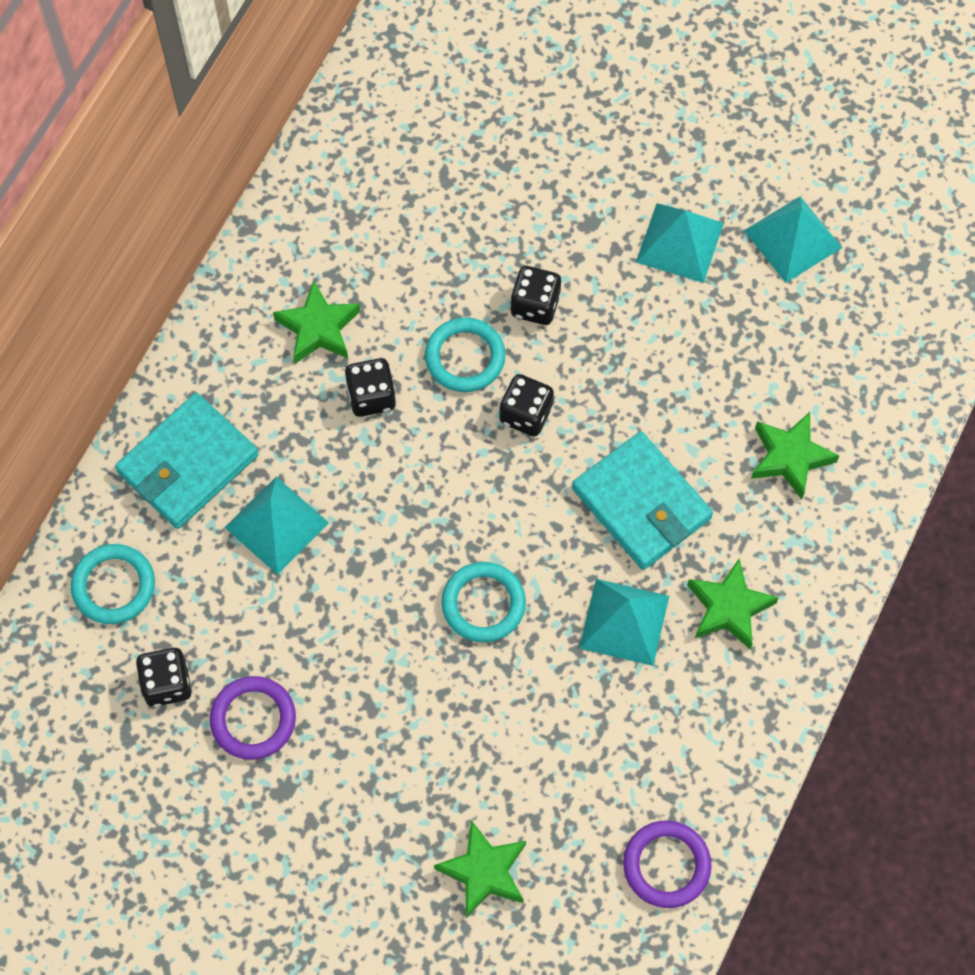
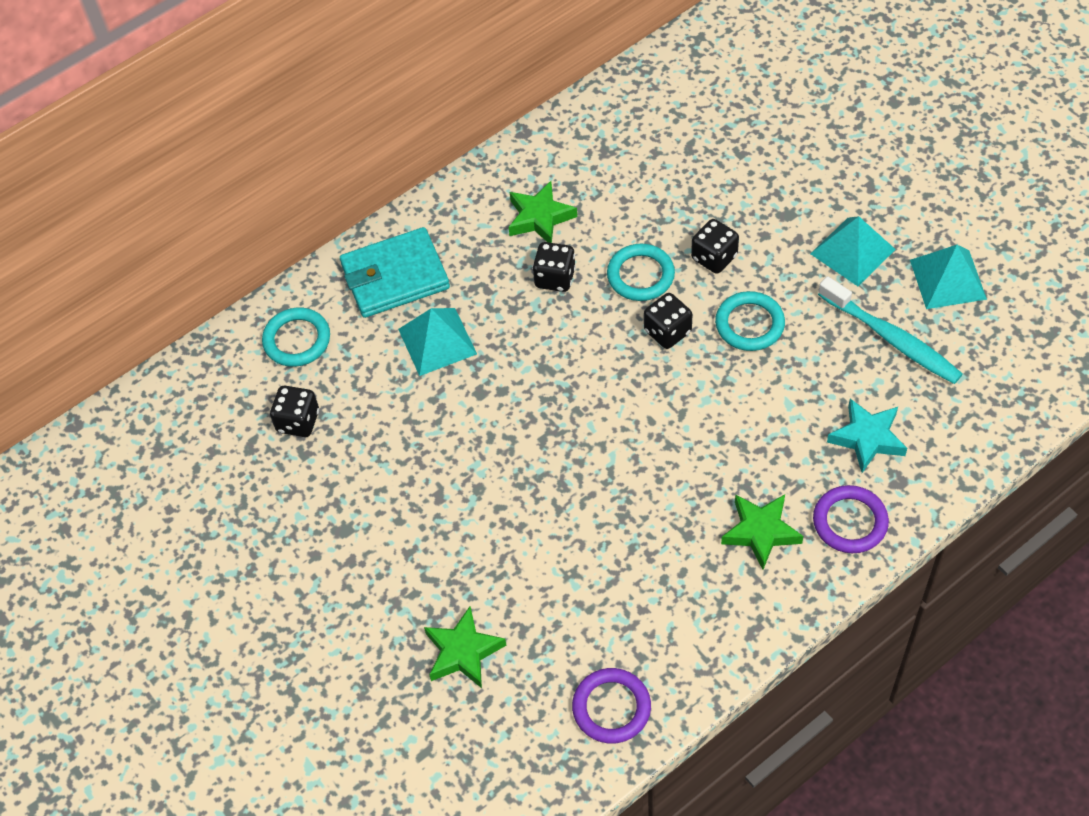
camera: 30 degrees right, 10 degrees down
(253, 719) = (347, 471): purple ring -> purple ring (850, 522)
(483, 604) = (564, 455): turquoise ring -> turquoise ring (749, 324)
(624, 621) = (670, 510): turquoise pyramid -> none
(641, 503) = (727, 428): turquoise wallet -> none
(765, 331) = (892, 339): none -> turquoise toothbrush
(790, 457) = (867, 438): green star -> turquoise star

